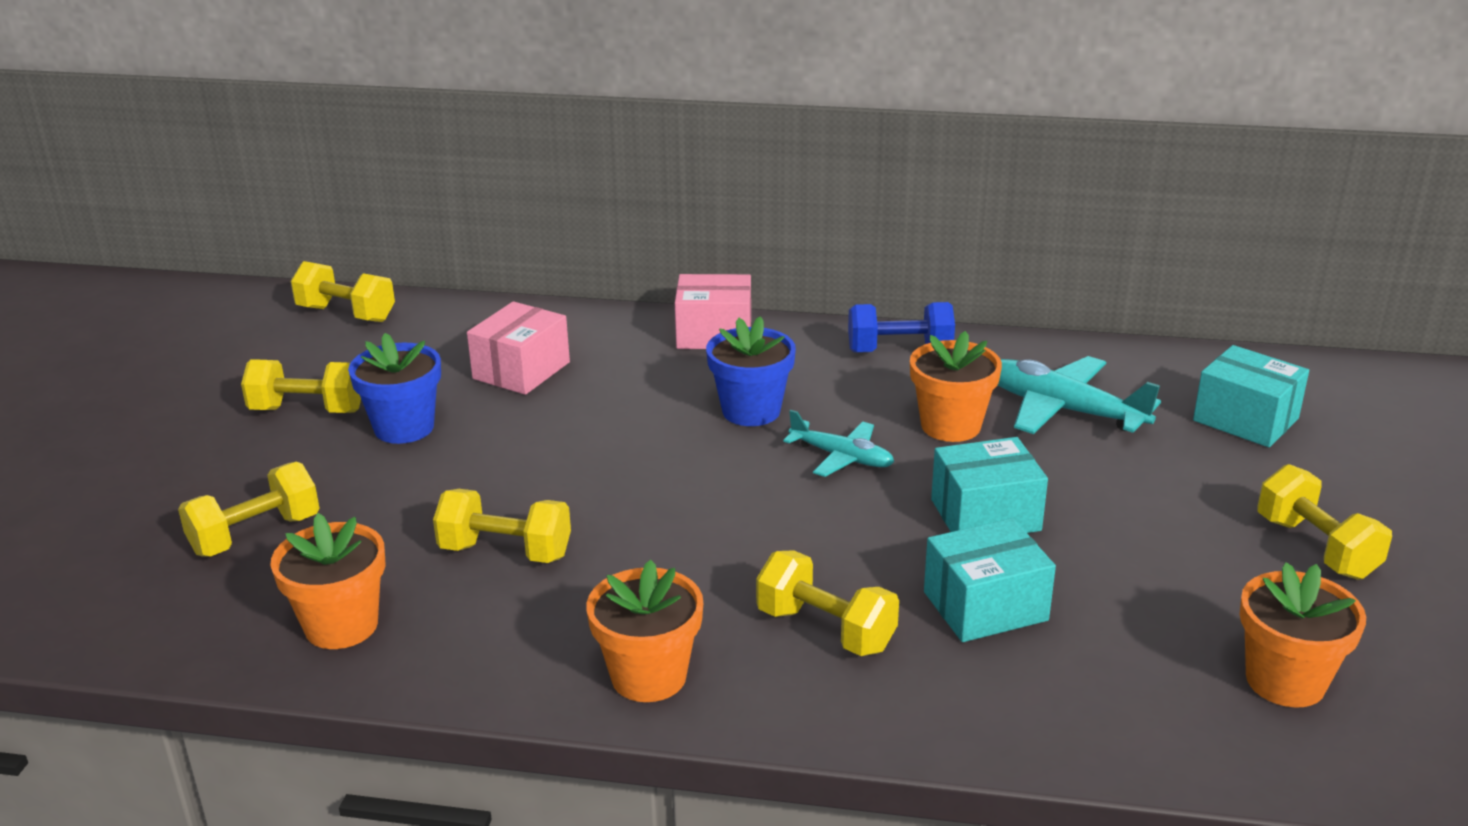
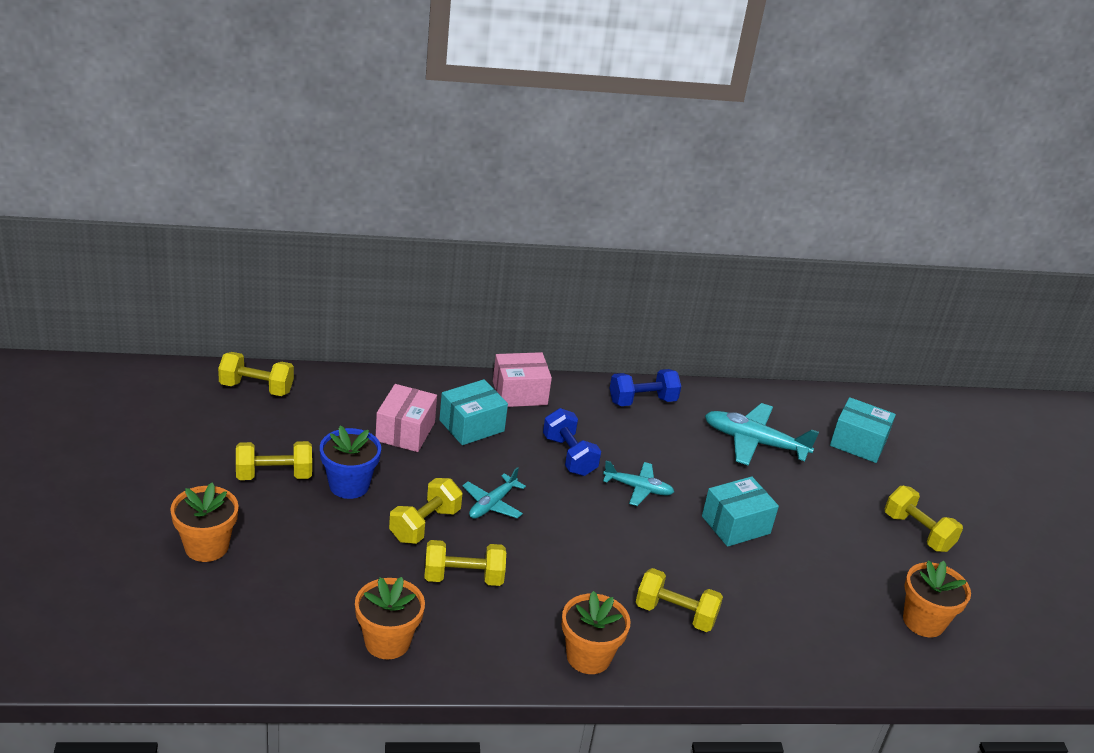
camera: 20 degrees left, 5 degrees up
(255, 535) = (294, 579): yellow dumbbell -> yellow dumbbell (425, 525)
(601, 463) = (492, 504): none -> turquoise plane
(751, 411) = (569, 456): blue flower pot -> blue dumbbell
(950, 426) = (693, 459): orange flower pot -> orange flower pot (206, 546)
(985, 606) = (756, 589): turquoise box -> turquoise box (471, 425)

